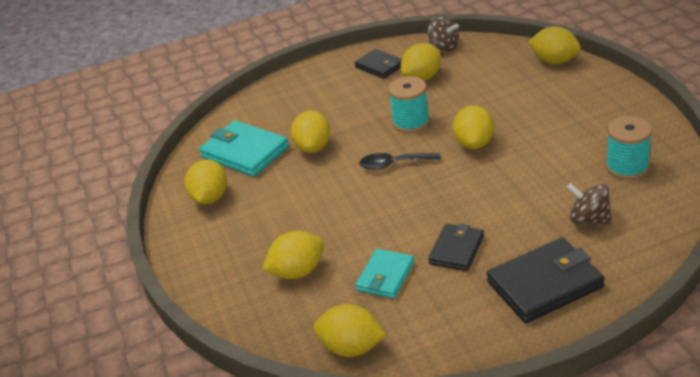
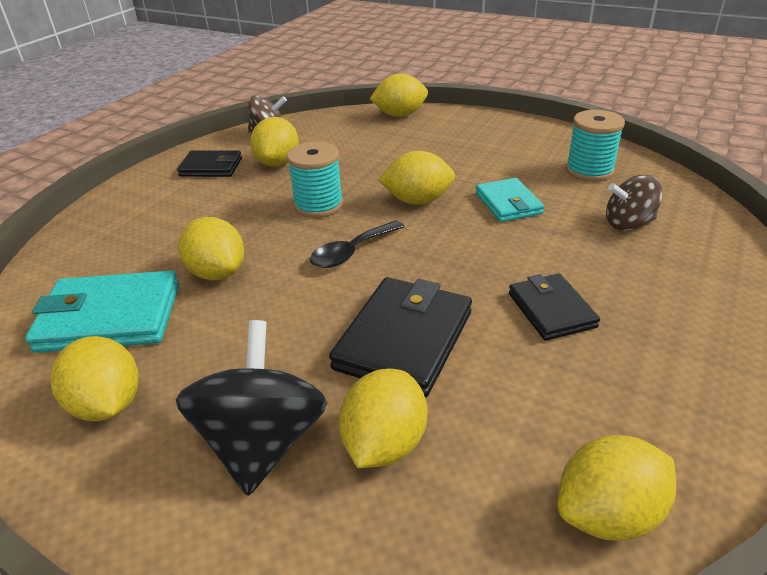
camera: 45 degrees left, 0 degrees up
(252, 245) = (262, 442): none -> black spinning top
(385, 276) = (513, 383): turquoise wallet -> turquoise wallet (508, 203)
(474, 143) = (417, 201): yellow lemon -> yellow lemon turned 60 degrees counterclockwise
(545, 284) = (690, 302): black wallet -> black wallet (404, 340)

